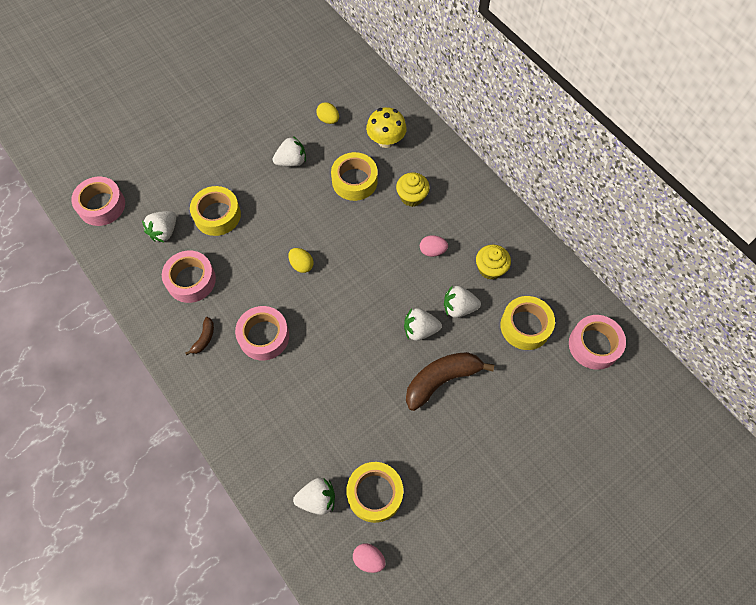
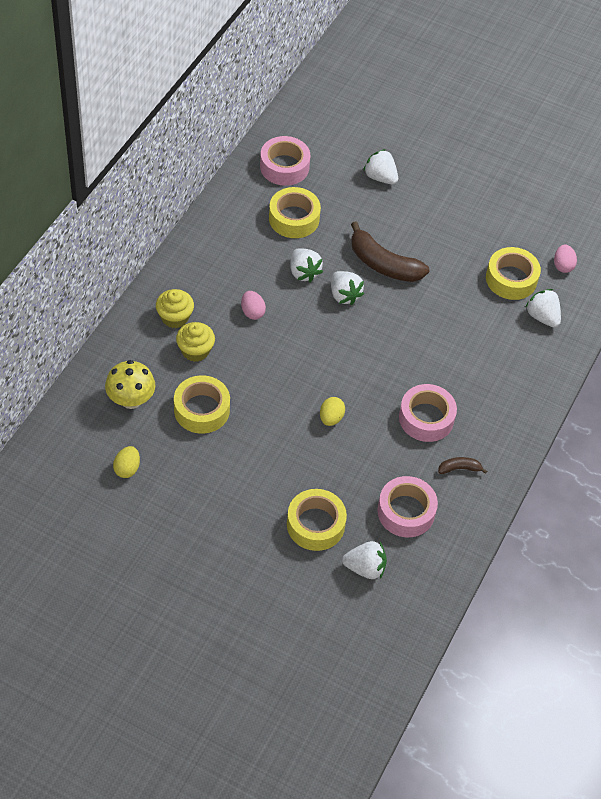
camera: 120 degrees left, 10 degrees down
(101, 205) = (368, 654): pink tape -> none
(291, 161) = (206, 482): white strawberry -> white strawberry (380, 177)
(490, 269) = (247, 260): yellow cupcake -> yellow cupcake (175, 317)

